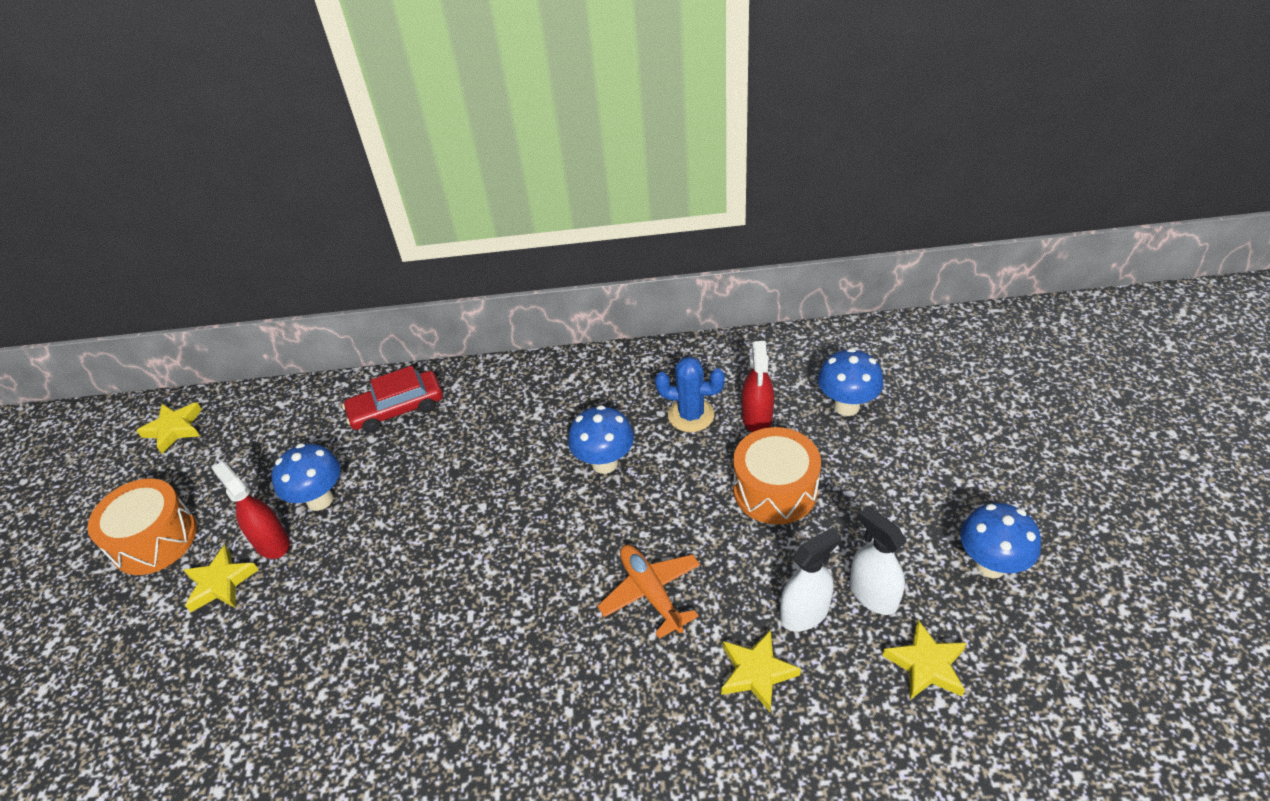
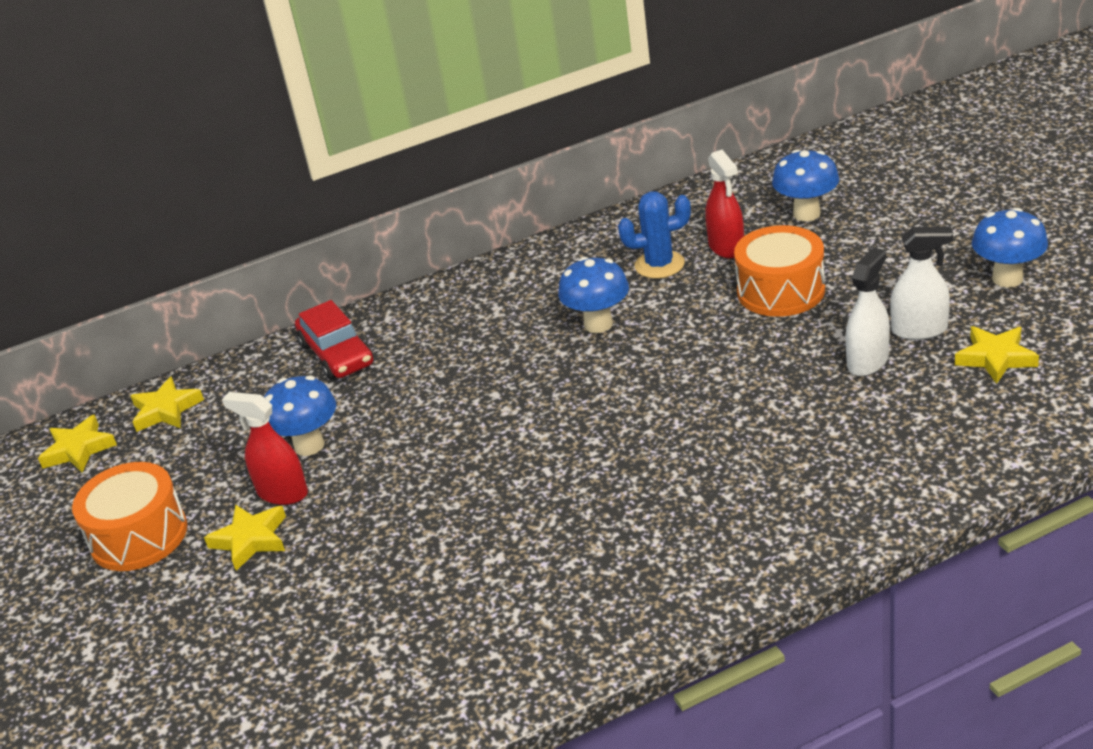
camera: 20 degrees left, 10 degrees down
(397, 409) = (337, 354): red car -> red car turned 75 degrees counterclockwise
(651, 592) = (715, 396): orange plane -> none
(757, 672) = (853, 413): yellow star -> yellow star (166, 410)
(873, 594) = (919, 330): white spray bottle -> white spray bottle turned 150 degrees clockwise

